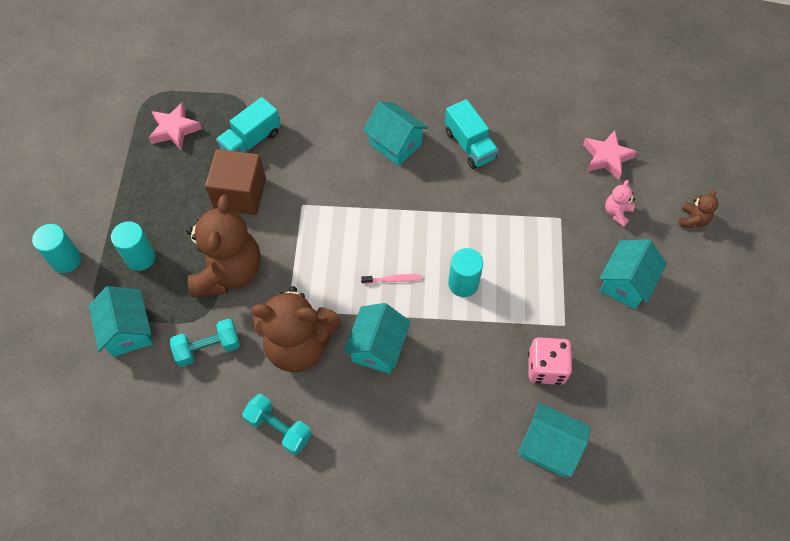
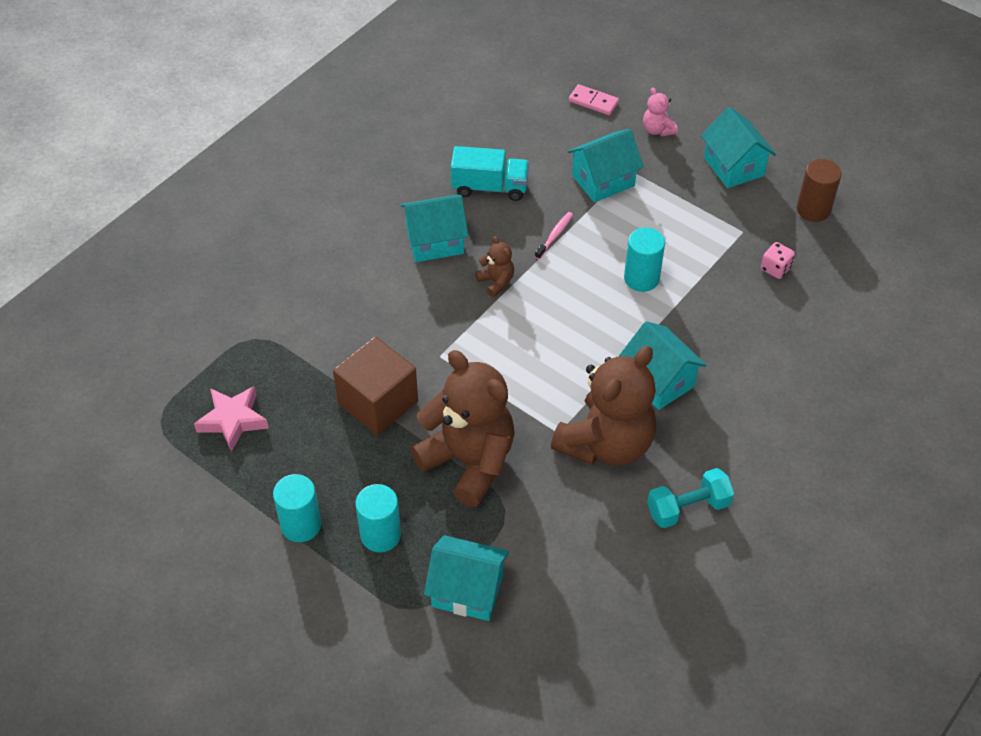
camera: 55 degrees left, 10 degrees down
(66, 260) = (319, 611): turquoise cylinder -> turquoise cylinder (301, 525)
(208, 348) = (548, 525): turquoise dumbbell -> none
(251, 141) = (316, 358): turquoise truck -> none
(393, 279) = (593, 329): pink toothbrush -> pink toothbrush (554, 235)
(546, 368) = (775, 268): pink dice -> pink dice, size x0.59
(549, 447) = (853, 311): turquoise house -> turquoise house (603, 181)
(606, 157) = (593, 102): pink star -> pink domino
(630, 362) = (813, 209): none -> brown cylinder
(693, 220) = (707, 86): brown teddy bear -> brown teddy bear (496, 282)

